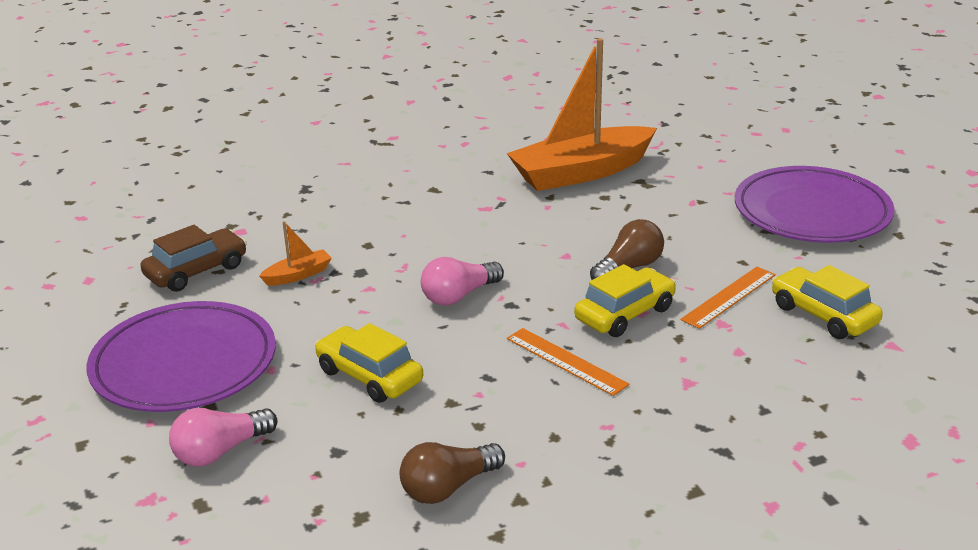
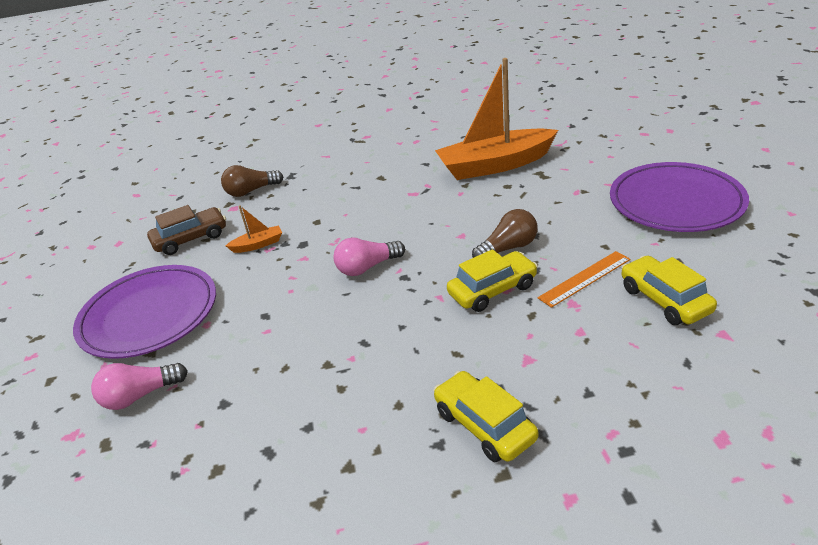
camera: 15 degrees right, 5 degrees up
(369, 376) = (274, 335): yellow car -> yellow car (484, 425)
(448, 487) = (295, 448): brown light bulb -> brown light bulb (251, 191)
(566, 361) = (431, 332): orange ruler -> none

